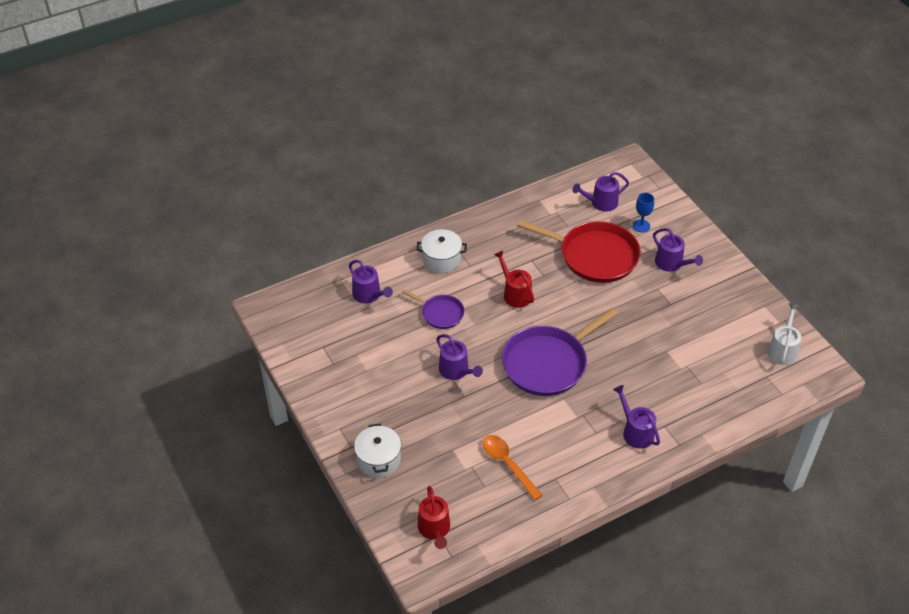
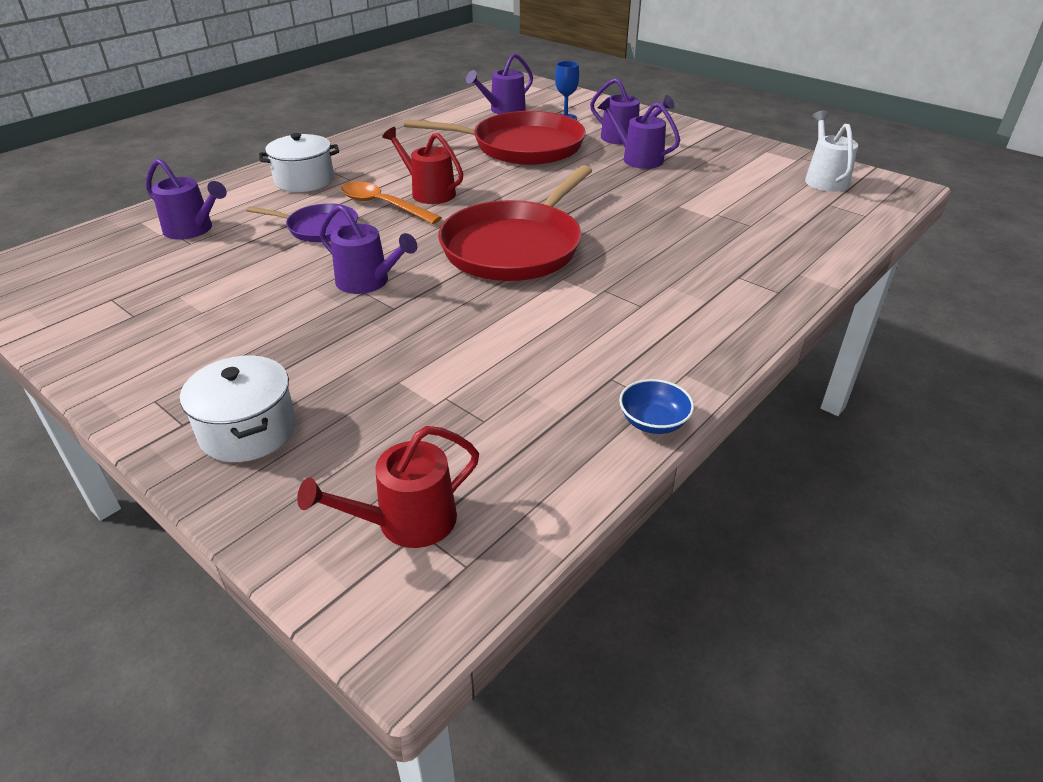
camera: 20 degrees left, 10 degrees down
(434, 529) = (407, 522): red watering can -> red watering can turned 90 degrees clockwise
(507, 464) = (513, 378): orange spoon -> orange spoon (382, 205)
(548, 363) = (515, 246): purple pan -> red pan
(562, 511) = (653, 422): none -> blue bowl
(635, 432) = (701, 292): purple watering can -> purple watering can (638, 159)

